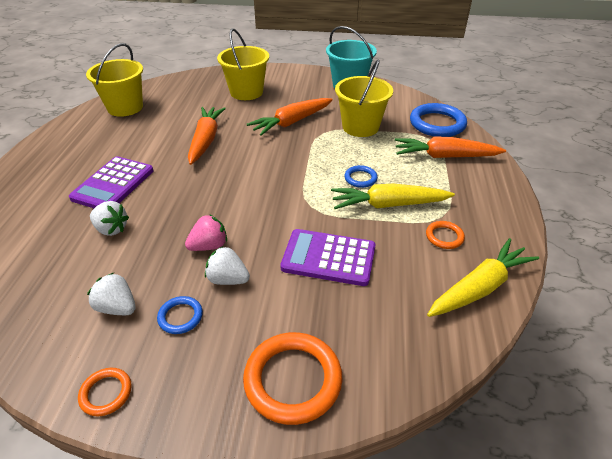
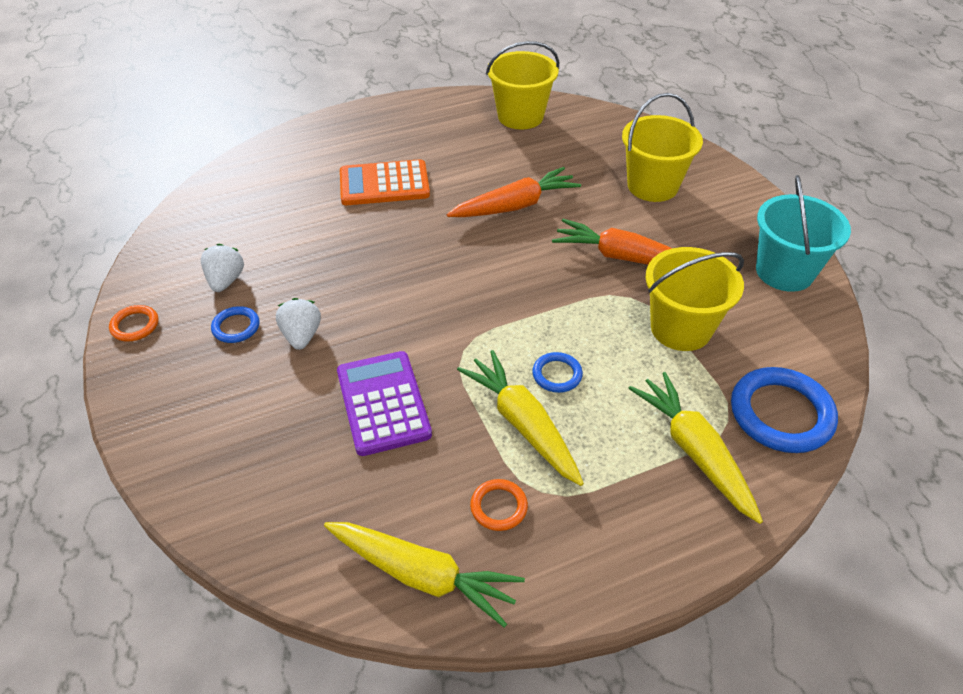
camera: 60 degrees right, 5 degrees up
(111, 229) = (320, 220): white strawberry -> none
(113, 184) = (384, 184): purple calculator -> orange calculator
(209, 246) = (340, 299): pink strawberry -> none
(293, 380) = (199, 444): orange ring -> none
(445, 156) = (694, 451): orange carrot -> yellow carrot

